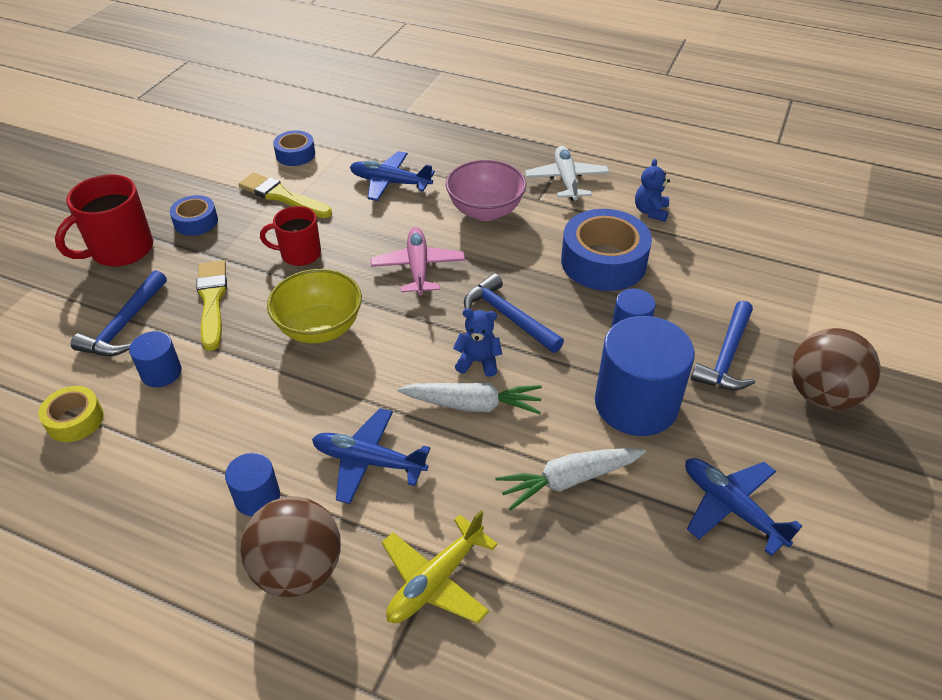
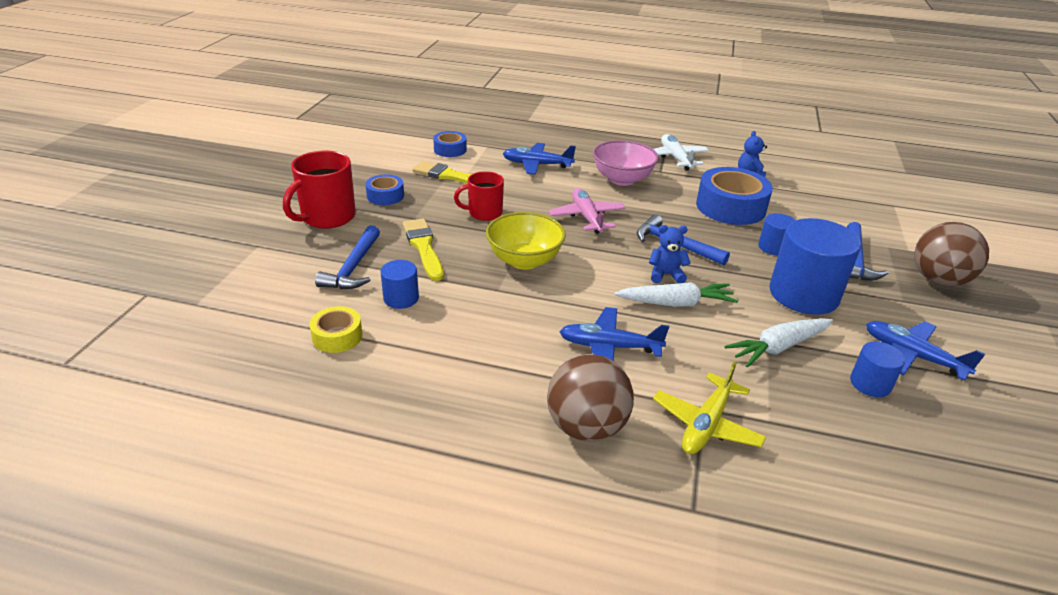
camera: 10 degrees left, 10 degrees down
(257, 497) = (526, 379): blue cylinder -> blue cylinder (870, 383)

